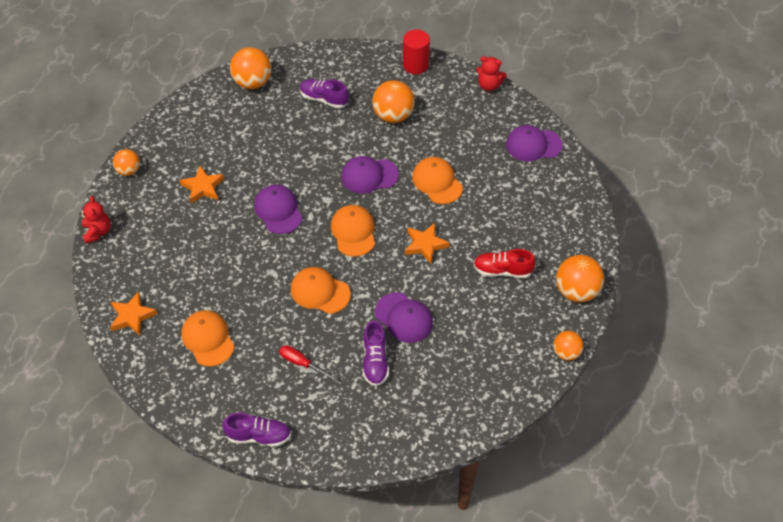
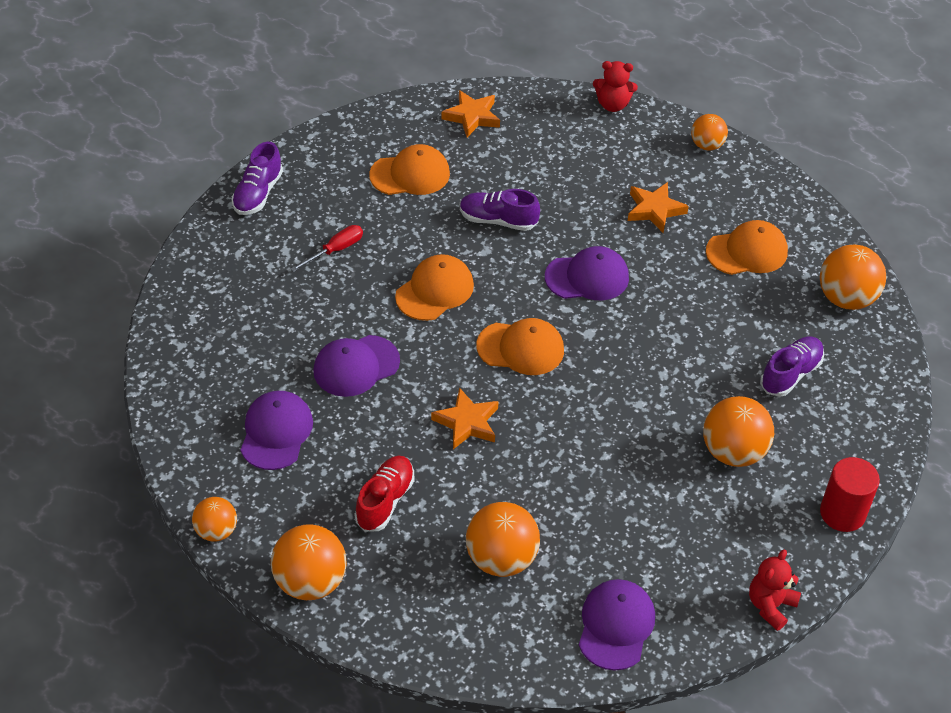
camera: 105 degrees right, 5 degrees down
(369, 176) = (618, 391): purple cap -> purple cap (276, 432)
(375, 361) = (305, 320): purple shoe -> purple shoe (498, 220)
(437, 182) = (579, 470): orange cap -> orange cap (747, 252)
(515, 204) = (501, 559): none -> orange ball

